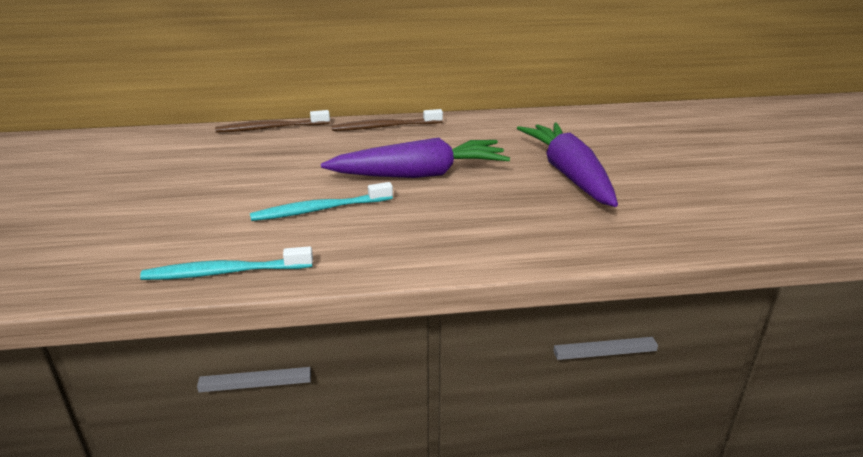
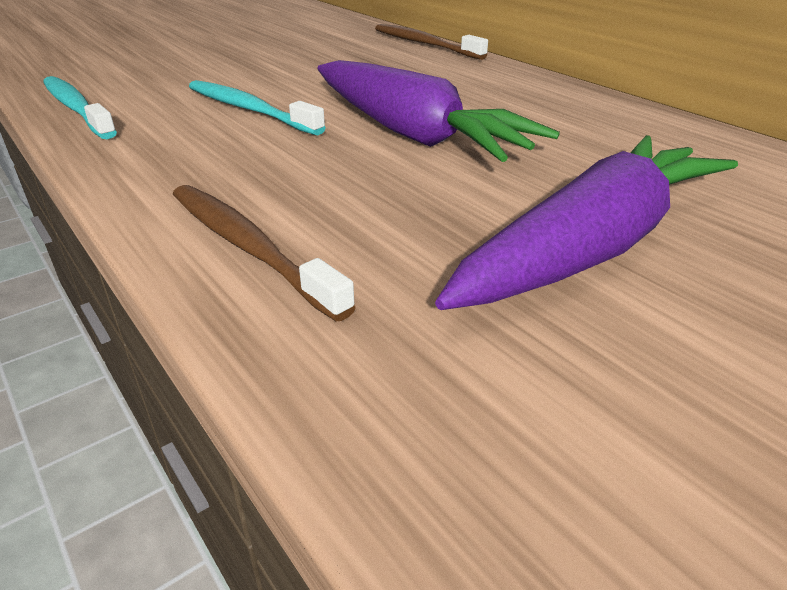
camera: 60 degrees right, 5 degrees up
(385, 127) = (525, 83): brown toothbrush -> brown toothbrush (249, 247)

